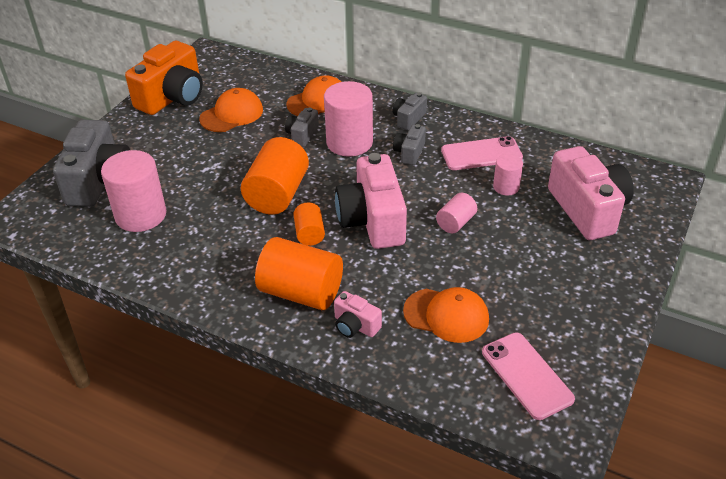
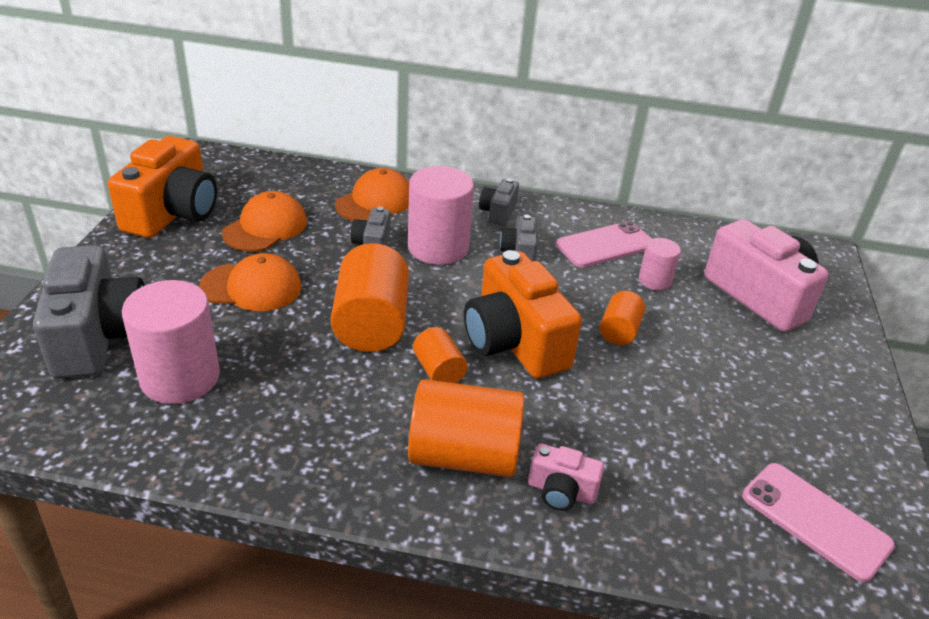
camera: 20 degrees left, 5 degrees down
(372, 220) = (514, 342): pink camera -> orange camera
(446, 315) = (672, 455): orange cap -> orange cap (251, 287)
(455, 223) = (619, 331): pink cylinder -> orange cylinder

